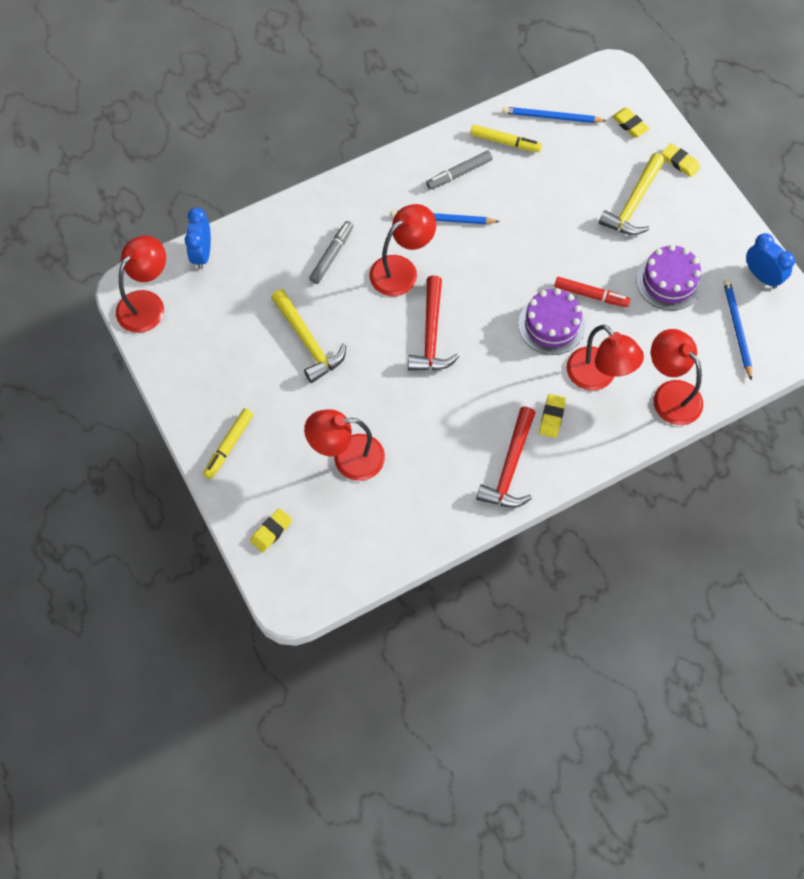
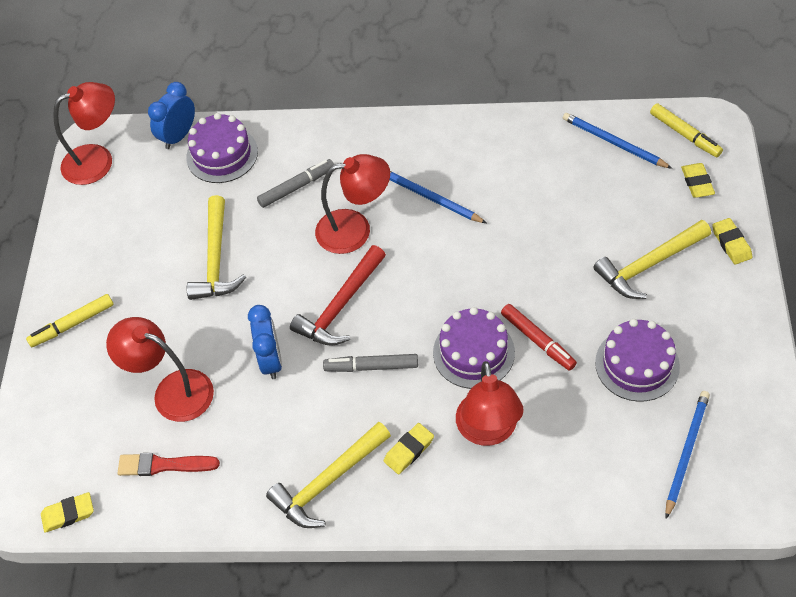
camera: 35 degrees right, 10 degrees down
(251, 254) = (222, 154): none -> purple cake
(271, 531) = (50, 427): yellow eraser -> yellow eraser (68, 514)
(381, 515) = (163, 465): none -> red brush
(459, 173) = (477, 160): grey marker -> grey marker (371, 366)
(505, 142) = (547, 148): yellow marker -> yellow marker (685, 135)
(510, 467) = (328, 482): red hammer -> yellow hammer
(670, 394) = (559, 489): red lamp -> none
(762, 276) = (754, 407): blue clock -> blue clock (271, 360)

